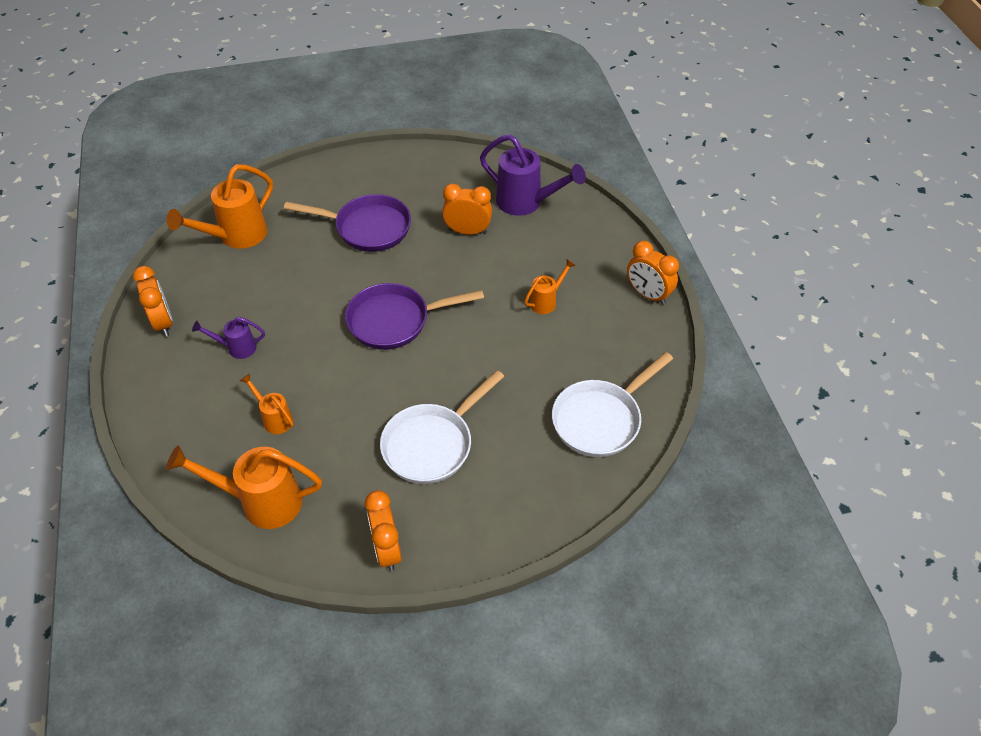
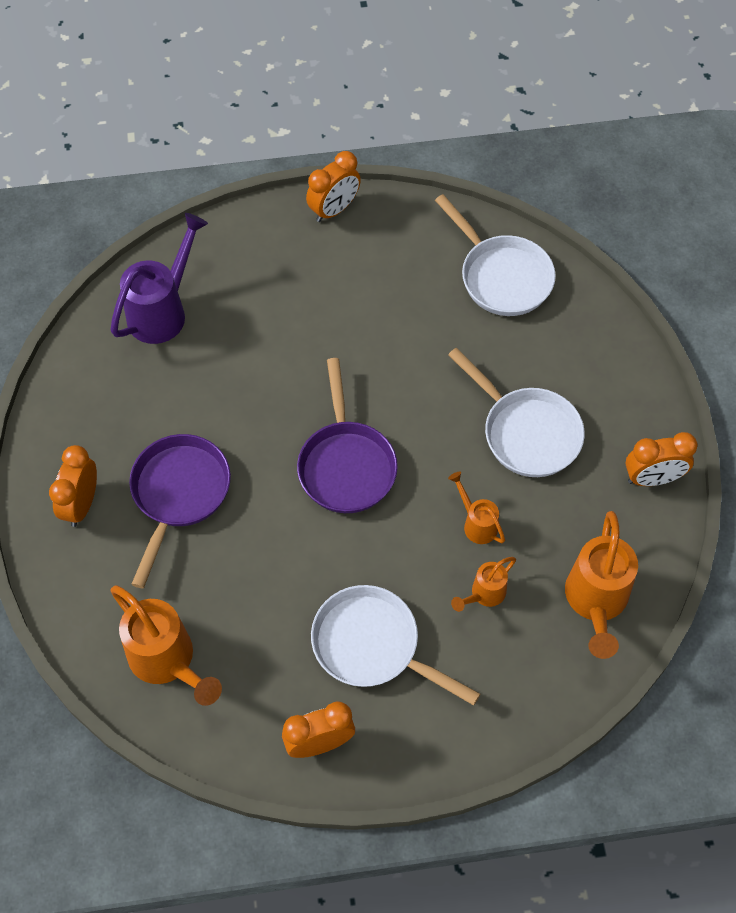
camera: 85 degrees left, 10 degrees up
(236, 348) = (372, 645): purple watering can -> white pan
(467, 231) = (204, 378): orange clock -> orange clock (81, 504)
(546, 301) = (332, 306): orange watering can -> orange watering can (476, 523)

